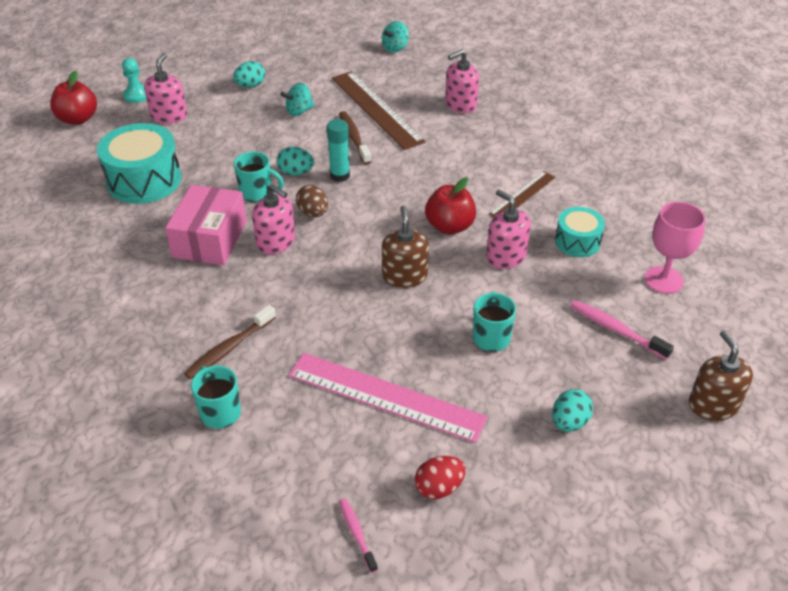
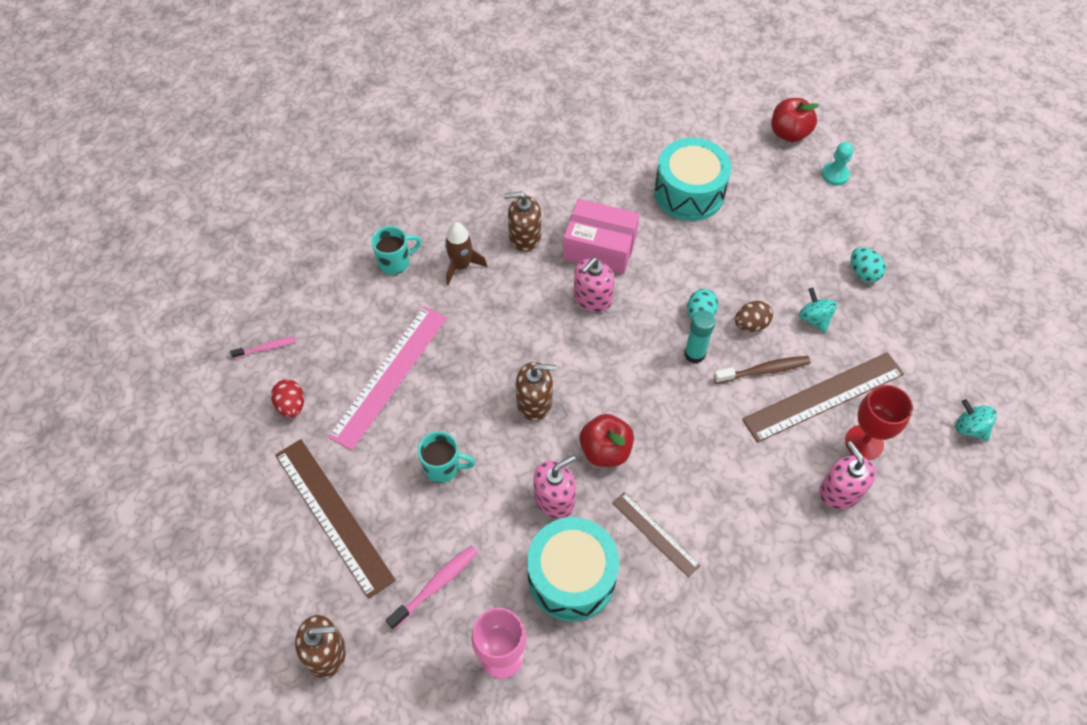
camera: 95 degrees right, 15 degrees up
(169, 116) = (798, 204): pink soap dispenser -> none
(189, 297) = (524, 236): none -> brown soap dispenser
(229, 348) = (461, 266): brown toothbrush -> brown rocket
(257, 193) = (666, 282): turquoise mug -> none
(313, 213) = (633, 329): brown egg -> brown egg (751, 324)
(415, 92) = (864, 442): none -> red goblet
(569, 422) = (333, 516): turquoise egg -> brown ruler
(577, 242) = (571, 577): turquoise drum -> turquoise drum, size x1.74

